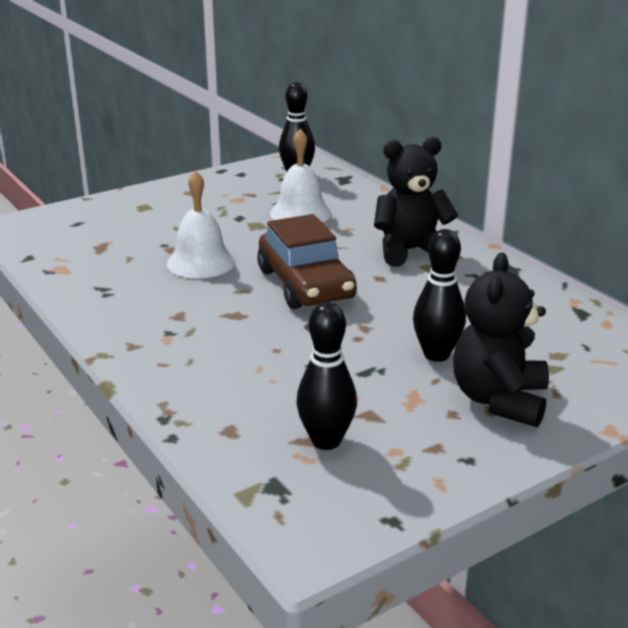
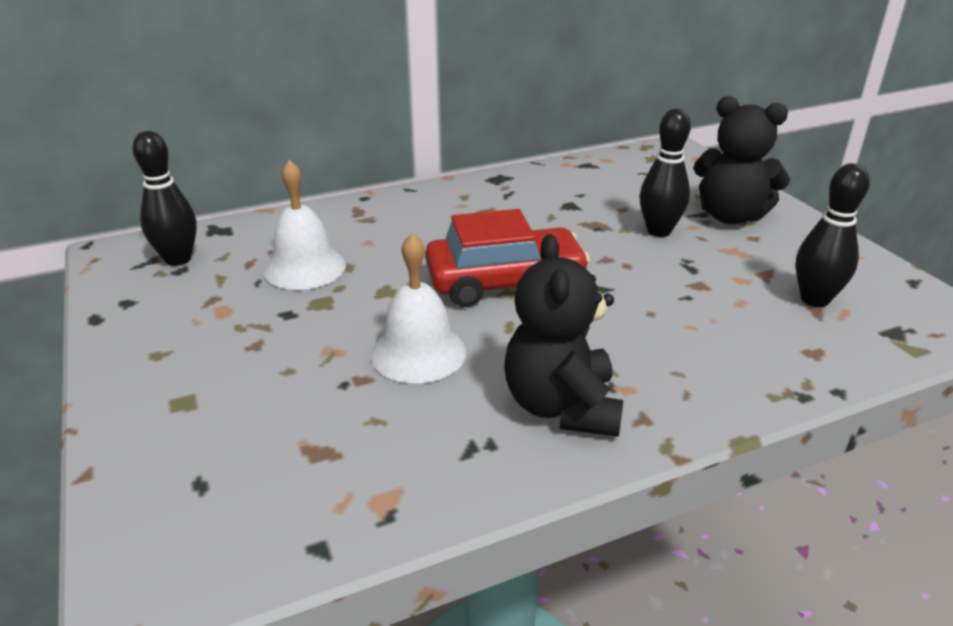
camera: 80 degrees left, 5 degrees up
(305, 284) = (505, 282): brown car -> red car
(410, 251) = (444, 216): black teddy bear -> black teddy bear (561, 406)

